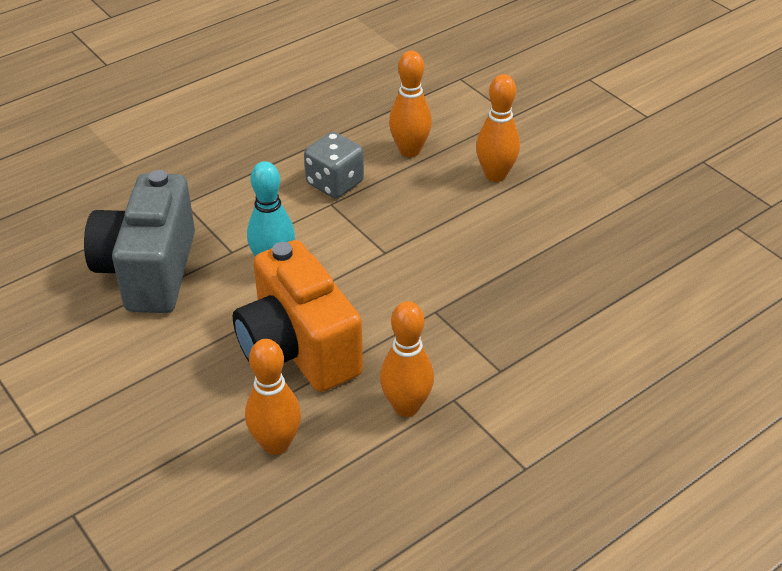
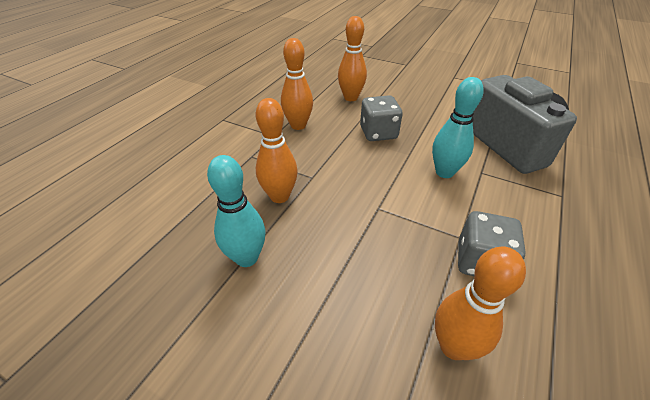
camera: 155 degrees right, 0 degrees up
(298, 349) = (378, 133): orange camera -> grey dice
(495, 175) = (331, 346): orange bowling pin -> orange bowling pin (279, 196)
(541, 249) = (247, 258): none -> turquoise bowling pin

